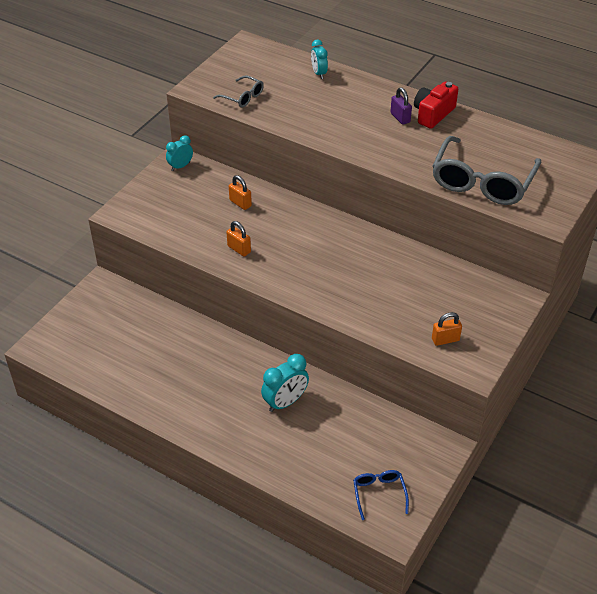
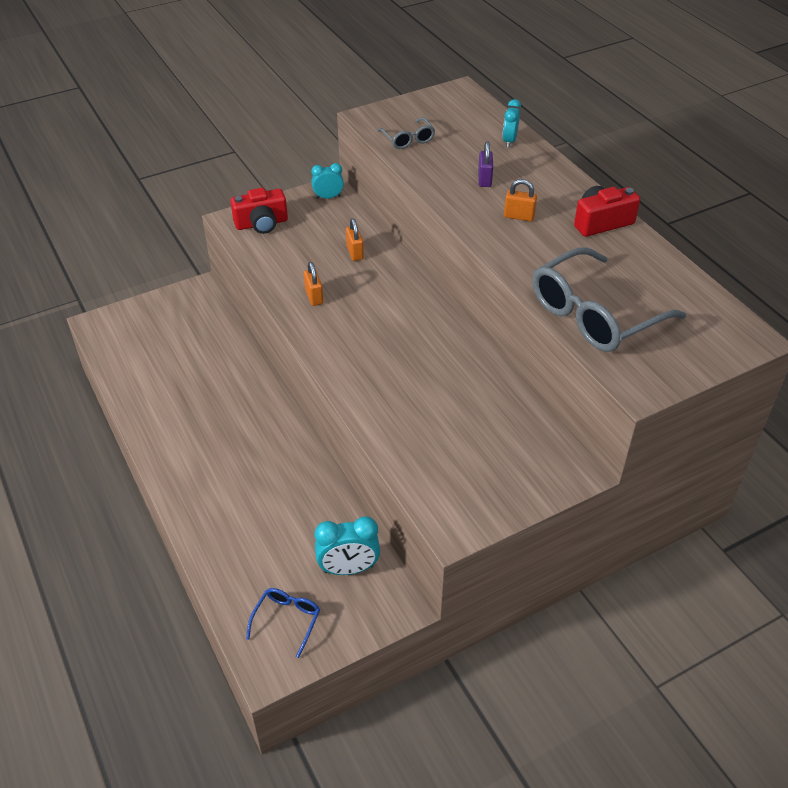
camera: 30 degrees right, 0 degrees up
(145, 207) = (261, 224): none -> red camera
(285, 402) = (272, 477): turquoise clock -> turquoise clock (348, 569)
(400, 118) = (559, 214): purple padlock -> purple padlock (484, 179)
(445, 340) = (449, 480): orange padlock -> orange padlock (519, 216)

